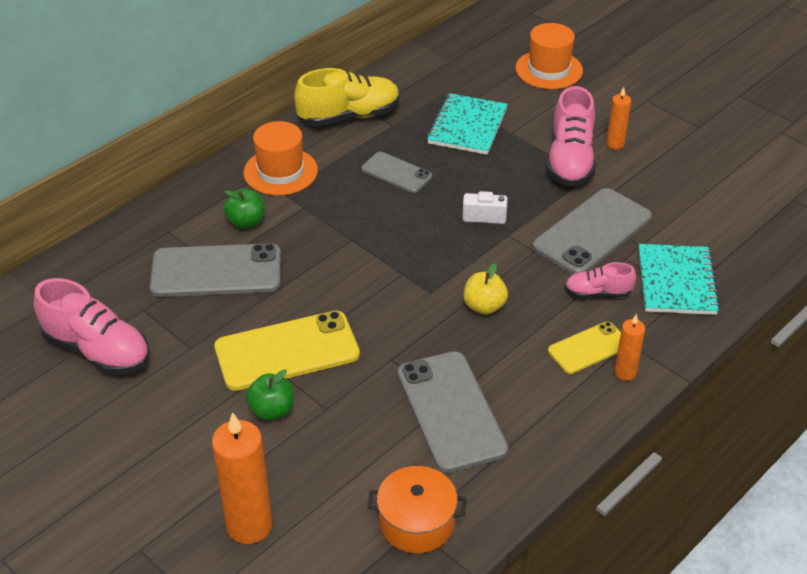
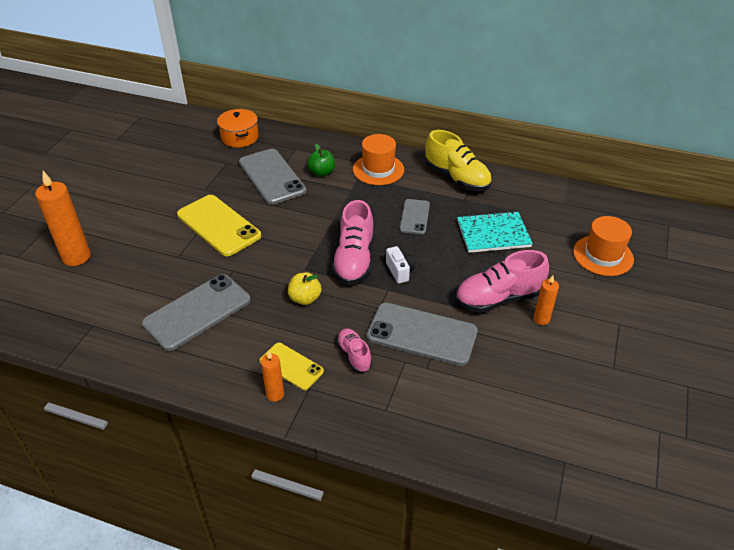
camera: 65 degrees right, 0 degrees up
(97, 350) = (187, 159): pink shoe -> pink shoe (354, 260)
(272, 410) = (167, 236): green apple -> none
(416, 523) = (96, 325): orange pot -> orange pot (239, 137)
(676, 281) = (396, 401): turquoise notebook -> none

